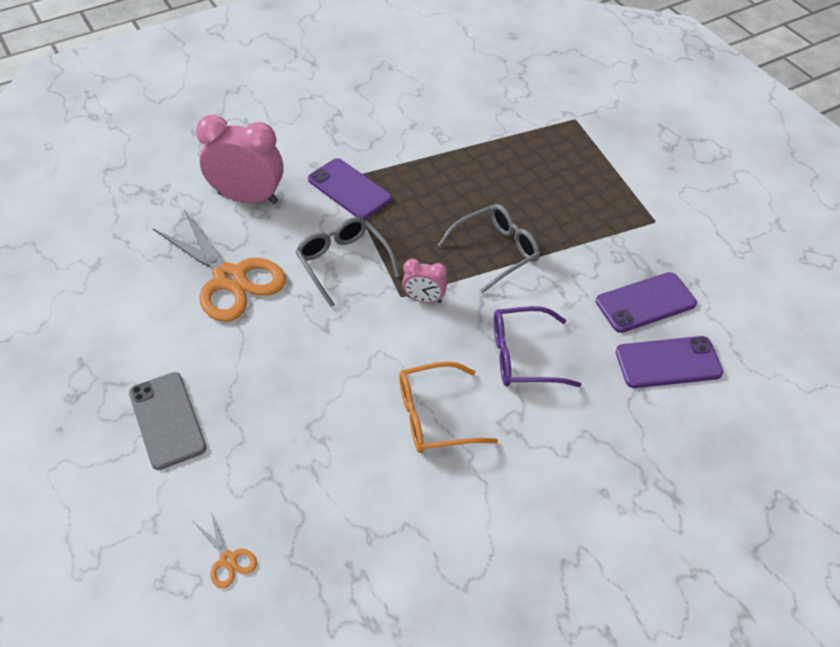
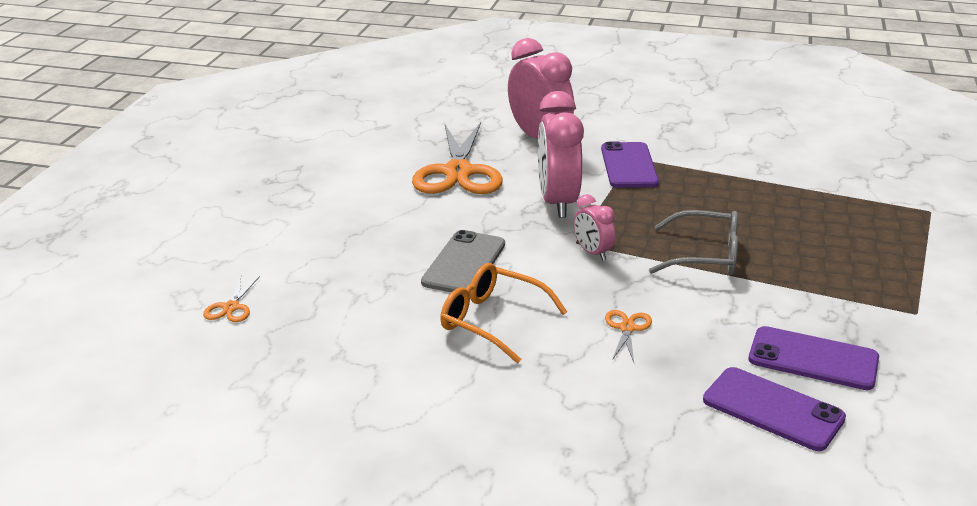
camera: 45 degrees right, 20 degrees down
(167, 420) = (305, 220): grey phone -> grey phone (464, 263)
(343, 263) = (557, 202): grey glasses -> pink clock
(523, 356) = (627, 328): purple glasses -> orange scissors

